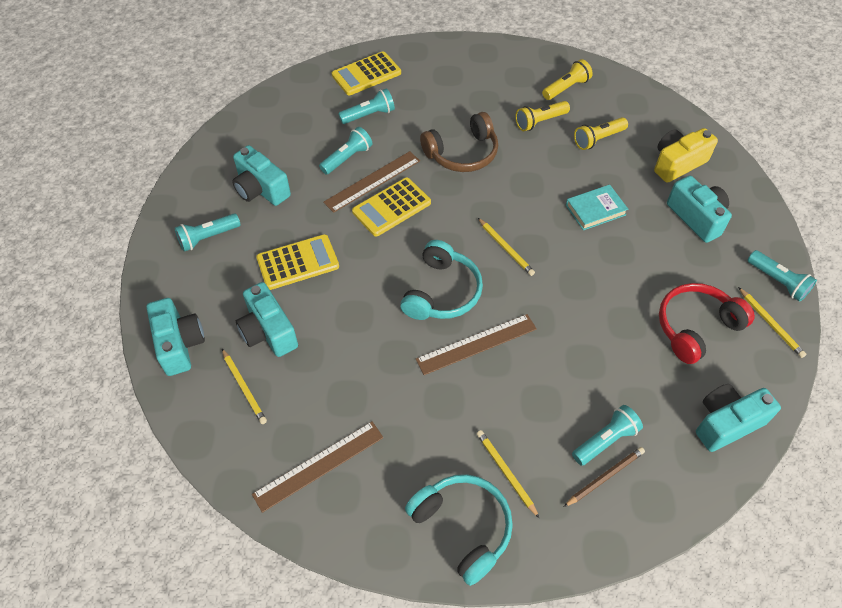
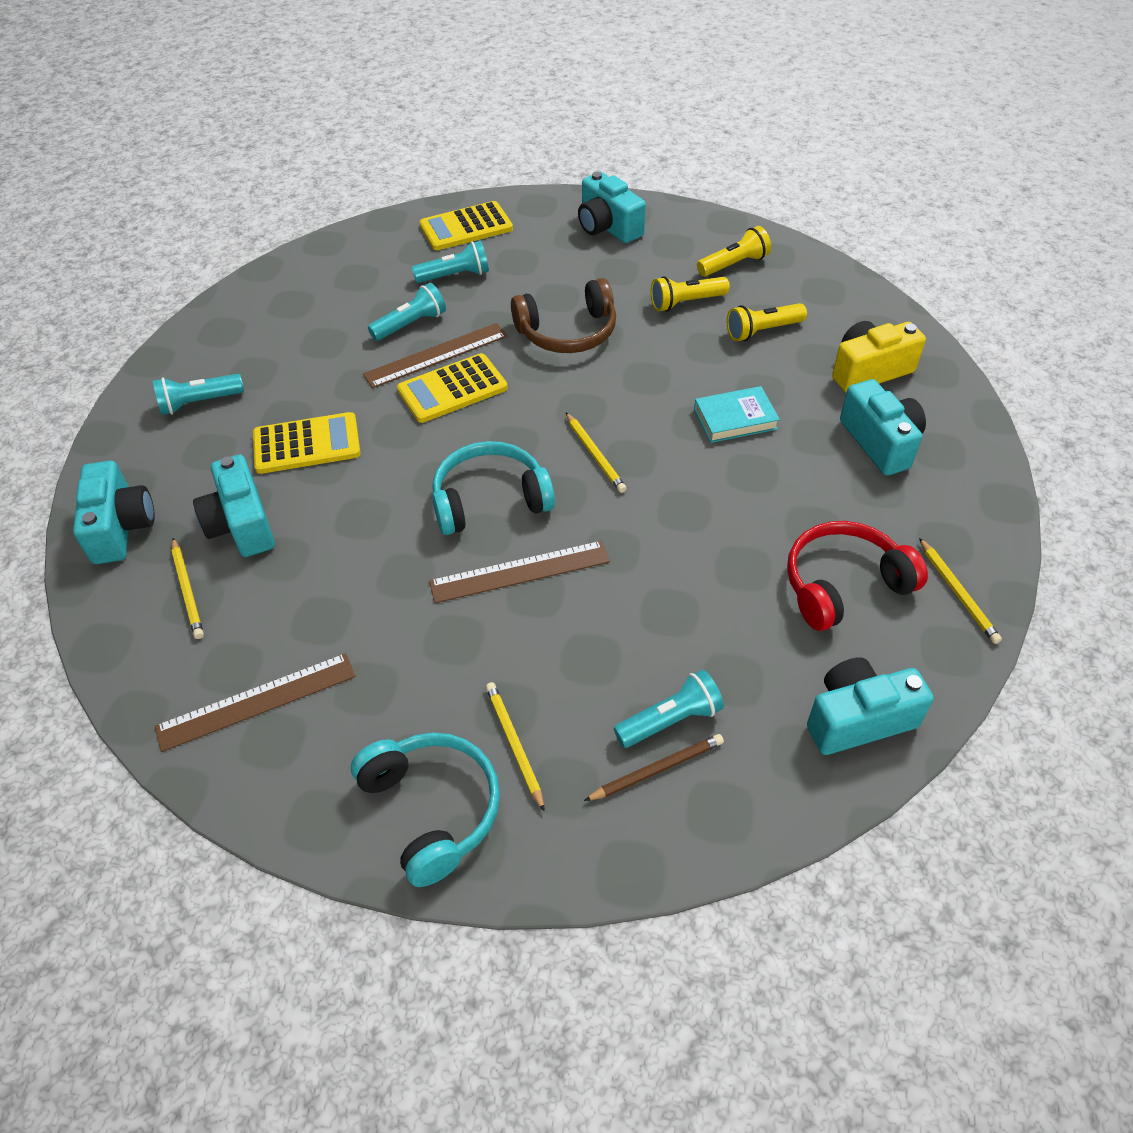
camera: 10 degrees right, 5 degrees down
(261, 189) = (286, 351): turquoise camera -> turquoise camera (608, 227)
(441, 292) = (490, 500): turquoise headphones -> turquoise headphones turned 135 degrees counterclockwise
(778, 281) = (982, 538): turquoise flashlight -> none

